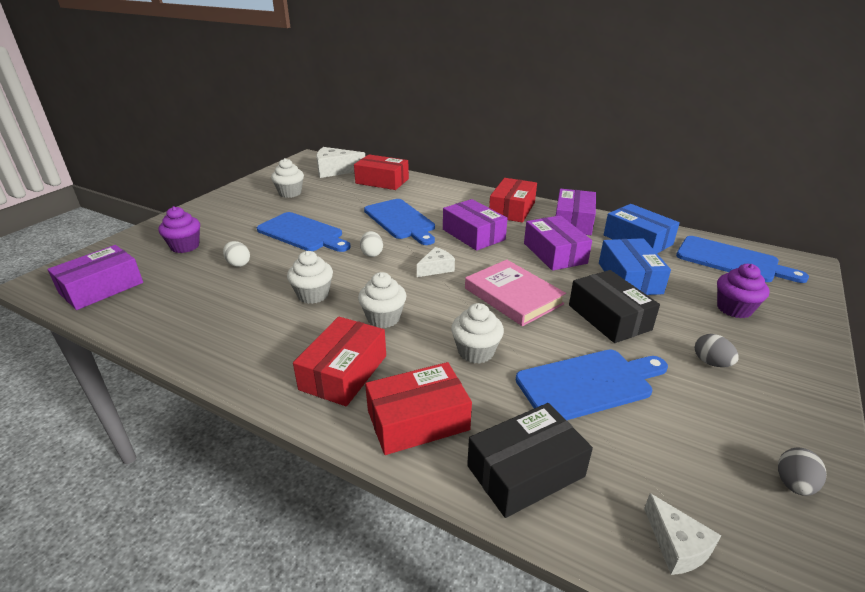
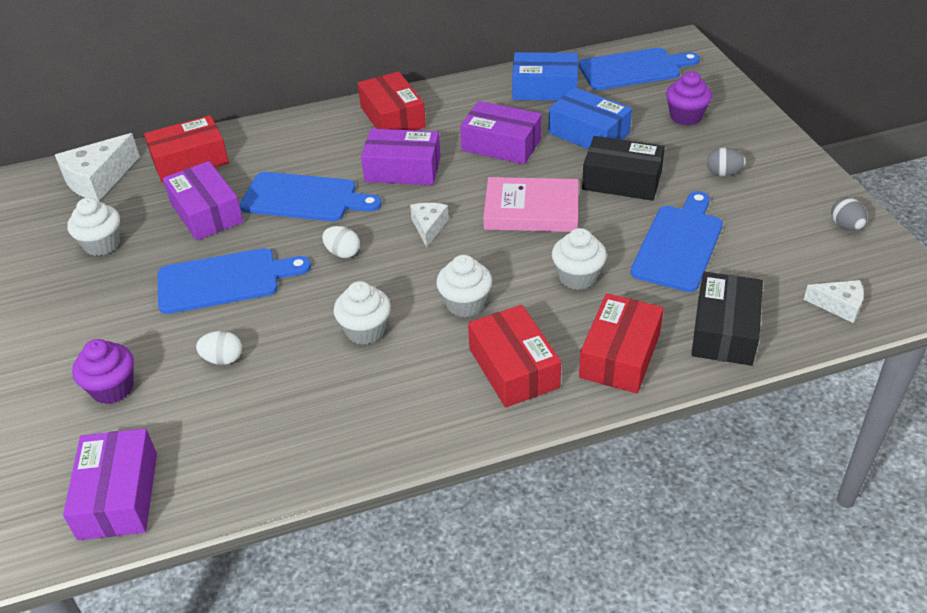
camera: 45 degrees left, 10 degrees up
(573, 221) = (467, 99): purple box -> purple box (206, 212)

